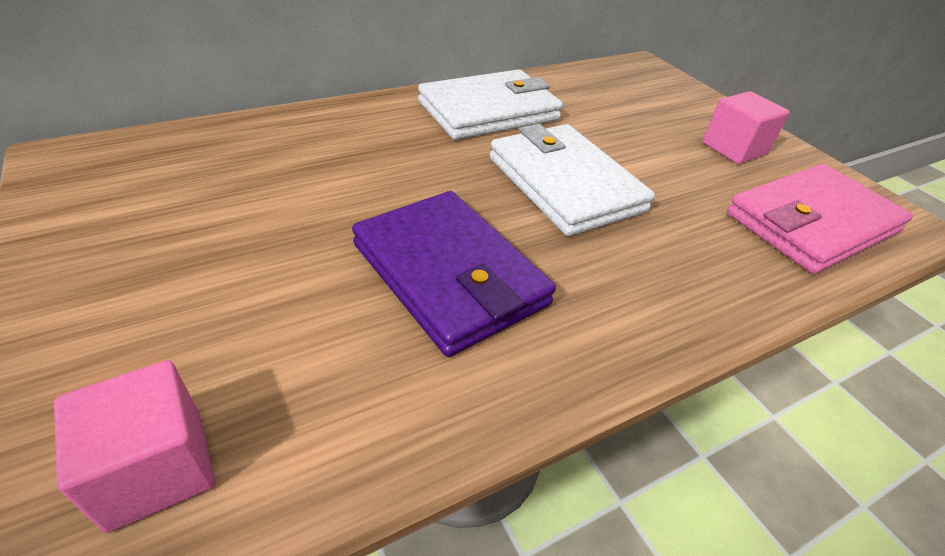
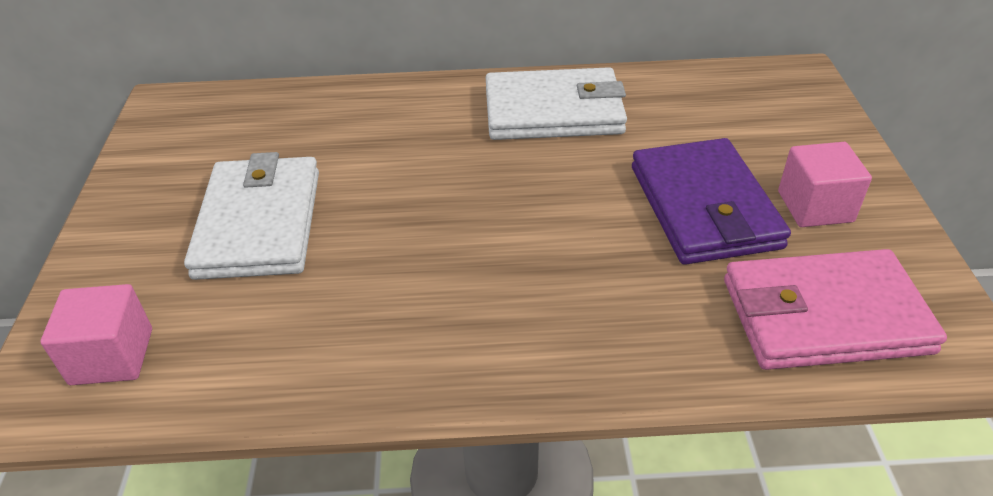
camera: 30 degrees right, 0 degrees up
(449, 274) = (391, 274): purple wallet -> purple wallet (704, 207)
(564, 184) = (568, 209): white wallet -> white wallet (259, 223)

